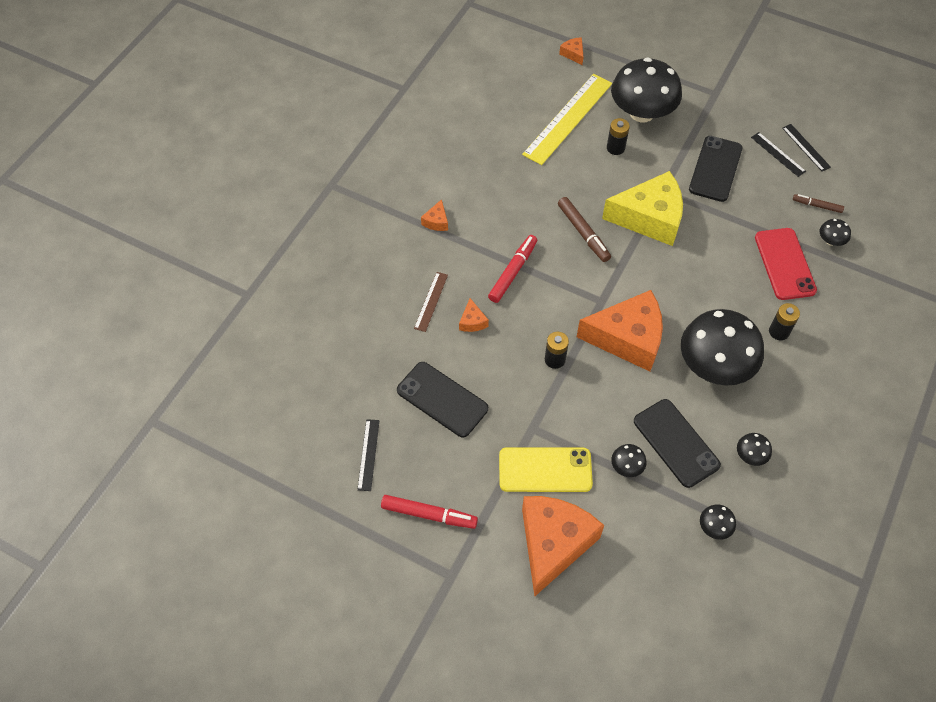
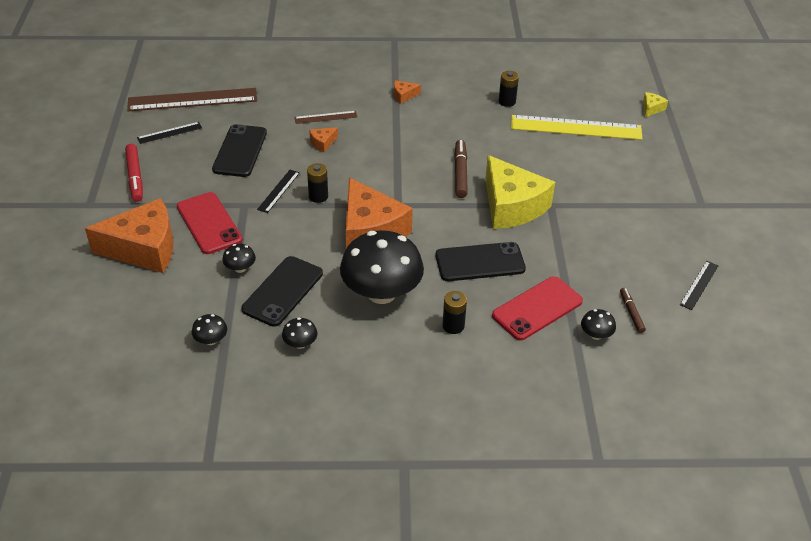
camera: 60 degrees right, 15 degrees down
(320, 411) = (192, 100): none -> brown ruler
(513, 272) = (387, 148): red marker -> none
(545, 470) = (209, 223): yellow phone -> red phone
(573, 54) = (651, 108): orange cheese -> yellow cheese
(583, 233) = (460, 173): brown marker -> brown marker turned 150 degrees clockwise
(615, 148) = (571, 163): black battery -> black battery (507, 102)
(642, 113) = (627, 166): black mushroom -> none
(715, 169) = (608, 230): black phone -> black phone (480, 262)
(778, 154) = (669, 267): black ruler -> black ruler (279, 191)

